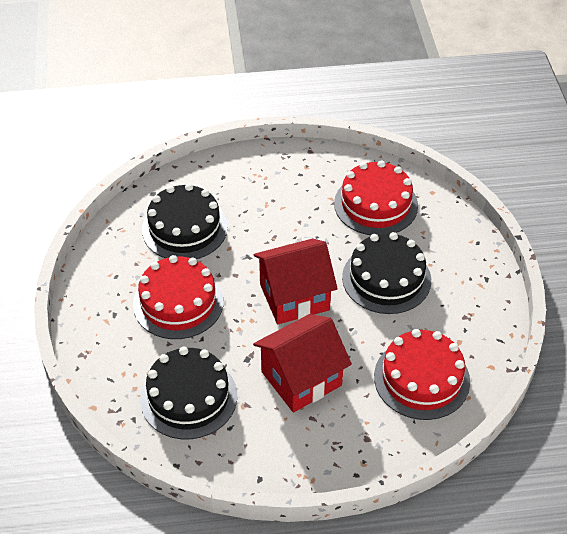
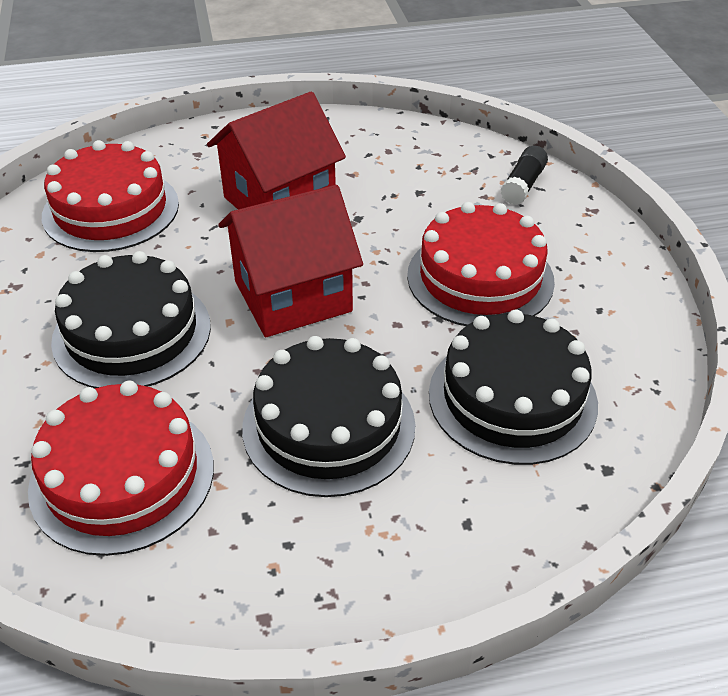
camera: 175 degrees right, 5 degrees down
(121, 382) = (523, 185): none -> black glue stick
(188, 397) = (428, 176): black cake -> black cake (328, 426)

